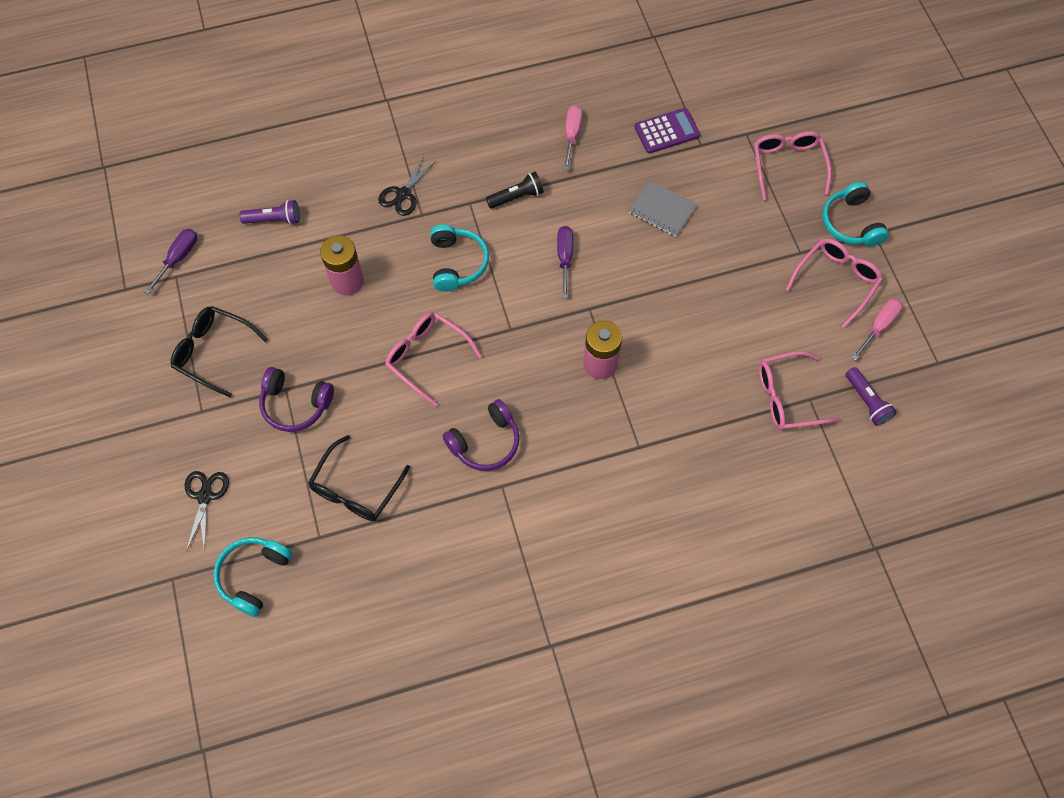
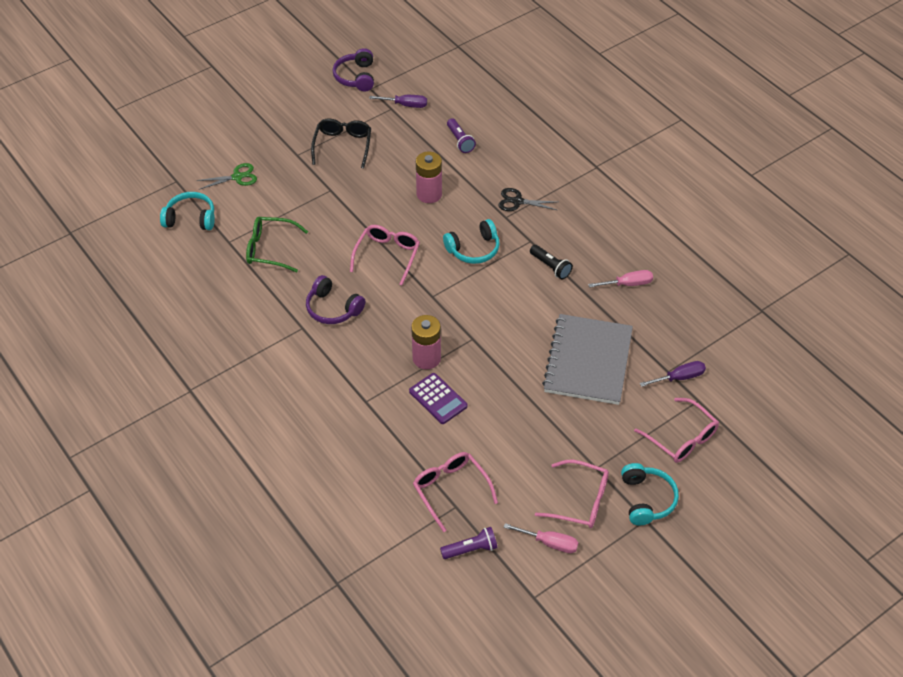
camera: 70 degrees right, 15 degrees down
(205, 496) = (237, 177): black scissors -> green scissors
(295, 404) = (321, 198): purple headphones -> purple headphones (356, 77)
(355, 489) = (270, 249): black glasses -> green glasses
(565, 258) = (510, 311): purple screwdriver -> purple screwdriver (679, 377)
(662, 209) = (588, 361): grey notebook -> grey notebook, size x1.98
(667, 131) = (668, 344): purple calculator -> purple calculator (438, 399)
(787, 165) = (681, 438): pink glasses -> pink glasses turned 75 degrees clockwise
(851, 223) = (646, 499): turquoise headphones -> turquoise headphones turned 120 degrees clockwise
(867, 401) = (471, 549): purple flashlight -> purple flashlight turned 150 degrees counterclockwise

